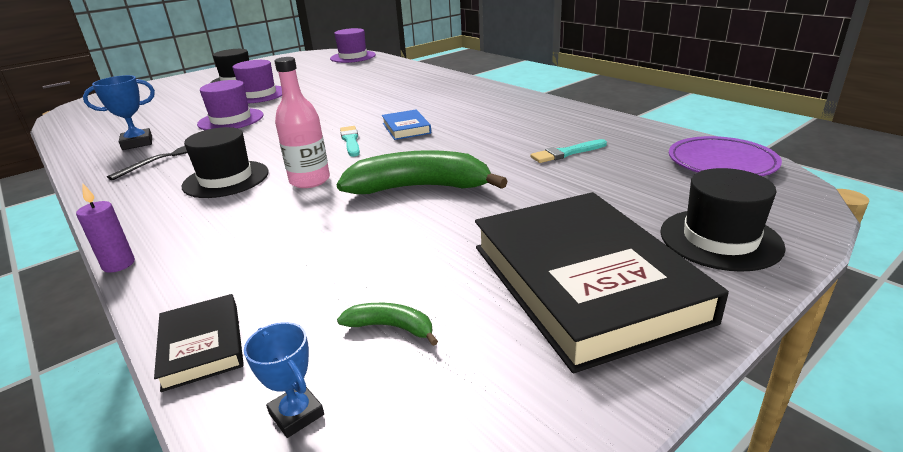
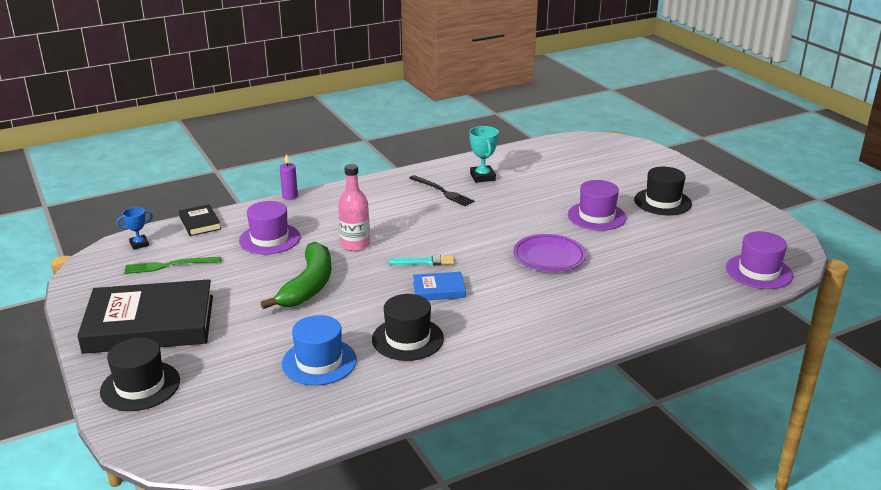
camera: 100 degrees right, 0 degrees up
(137, 143) = (482, 177): blue trophy -> turquoise trophy
(202, 345) = (200, 223): black book -> black book turned 75 degrees clockwise
(226, 179) = (382, 215): black hat -> black hat (407, 339)
(231, 120) = (519, 208): purple hat -> purple hat (269, 239)
(391, 327) = (169, 265): green banana -> green fork
(566, 153) = (319, 362): turquoise brush -> blue hat
(721, 163) = (234, 439): purple plate -> purple plate (549, 257)

